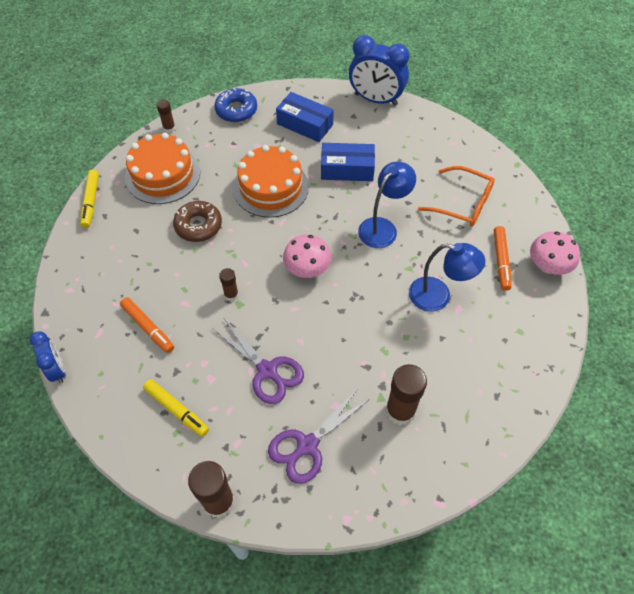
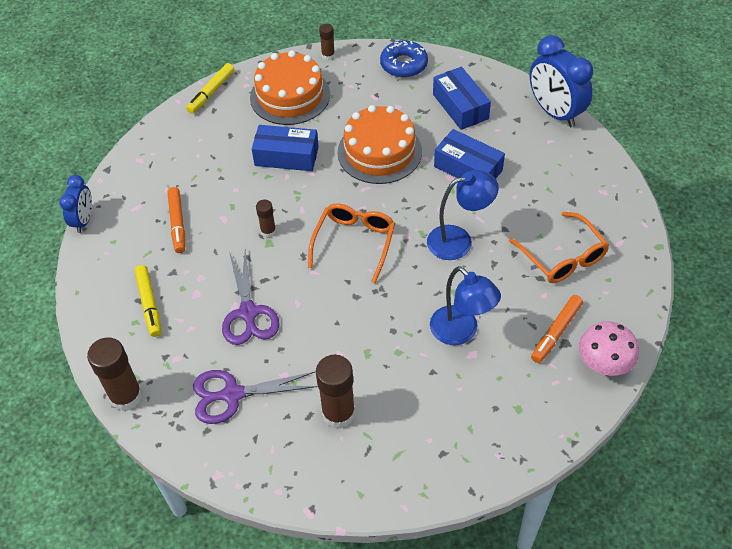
camera: 35 degrees right, 5 degrees down
(198, 225) = (286, 156): brown donut -> blue box
(307, 269) = (354, 243): pink mushroom -> orange glasses

